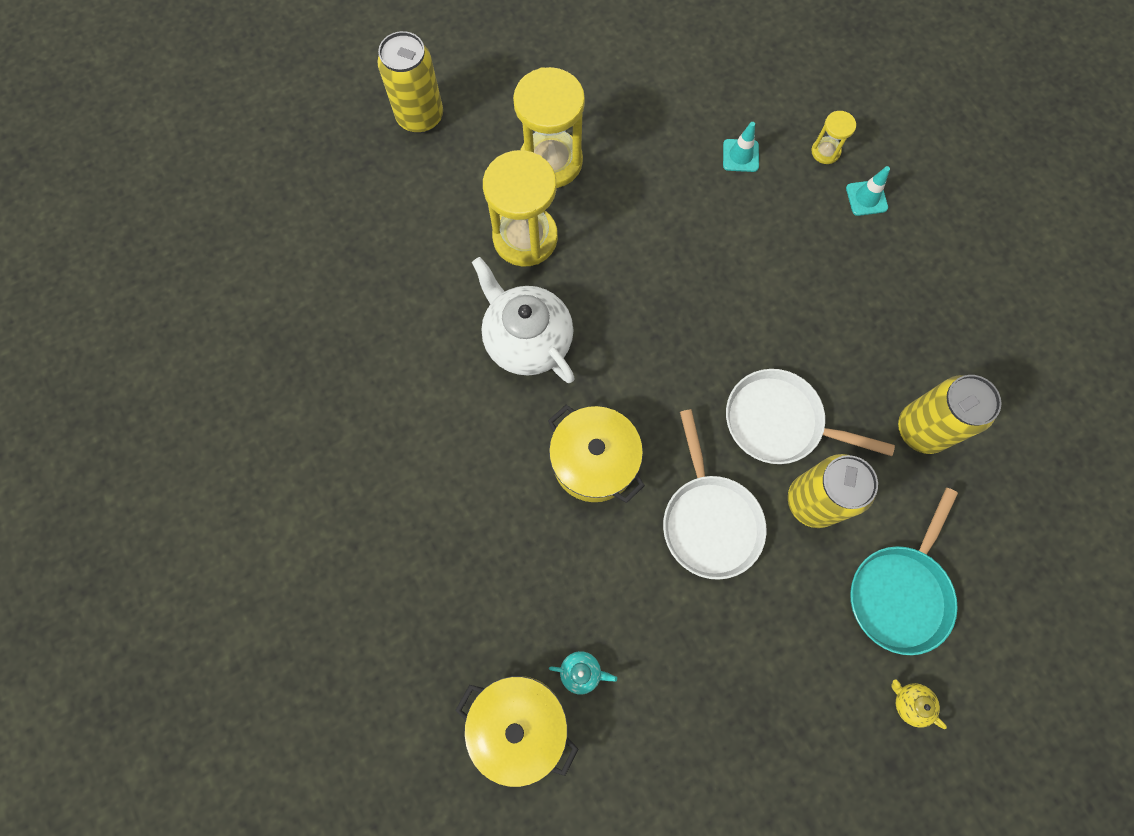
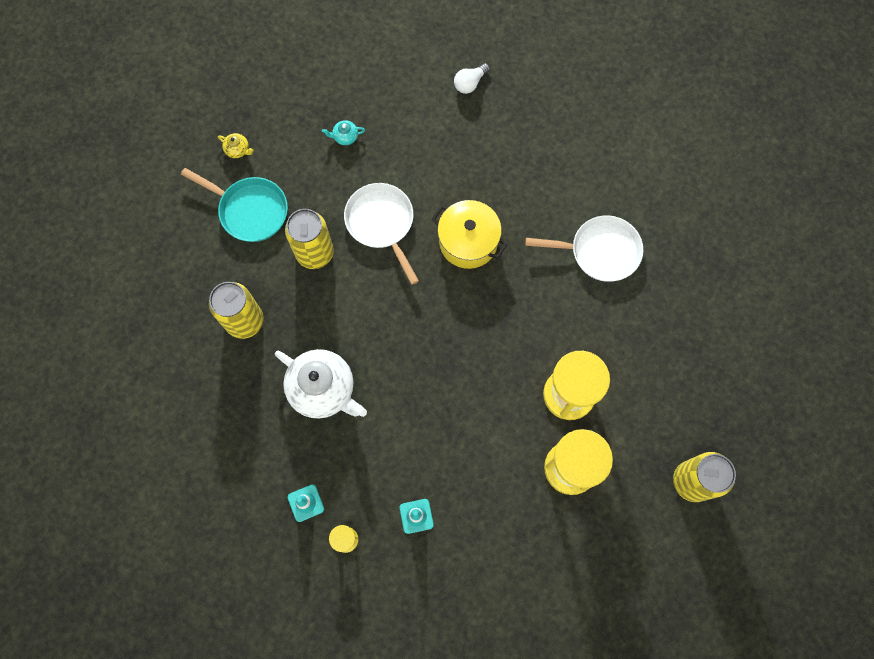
camera: 165 degrees right, 0 degrees up
(519, 724) = (470, 83): yellow pot -> white light bulb
(527, 339) = (541, 314): white teapot -> white teapot (323, 389)
(581, 672) = (441, 118): turquoise teapot -> turquoise teapot (345, 137)
(779, 422) = (346, 301): white pan -> white pan (600, 251)
(900, 592) = (250, 210): turquoise pan -> turquoise pan turned 105 degrees clockwise

